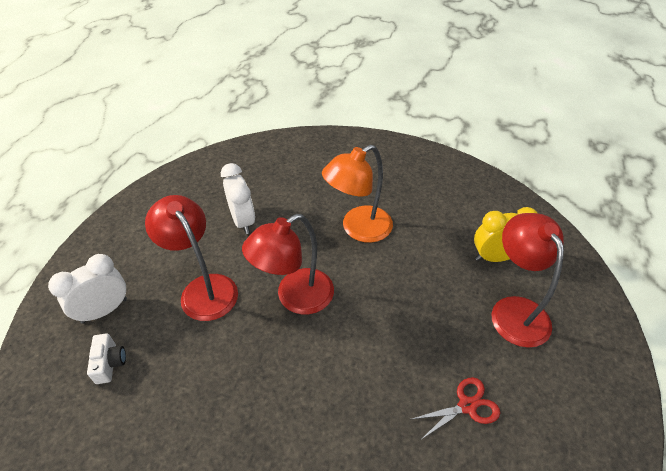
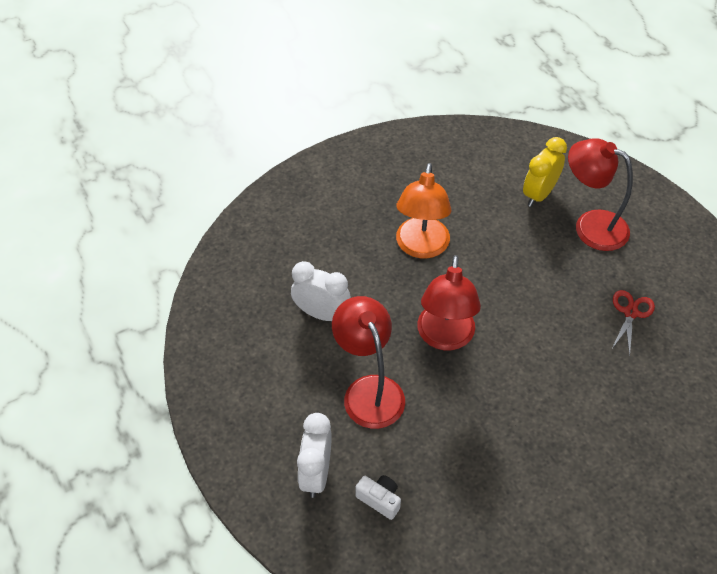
camera: 45 degrees left, 5 degrees up
(203, 288) = (369, 390): red lamp -> red lamp turned 60 degrees clockwise

